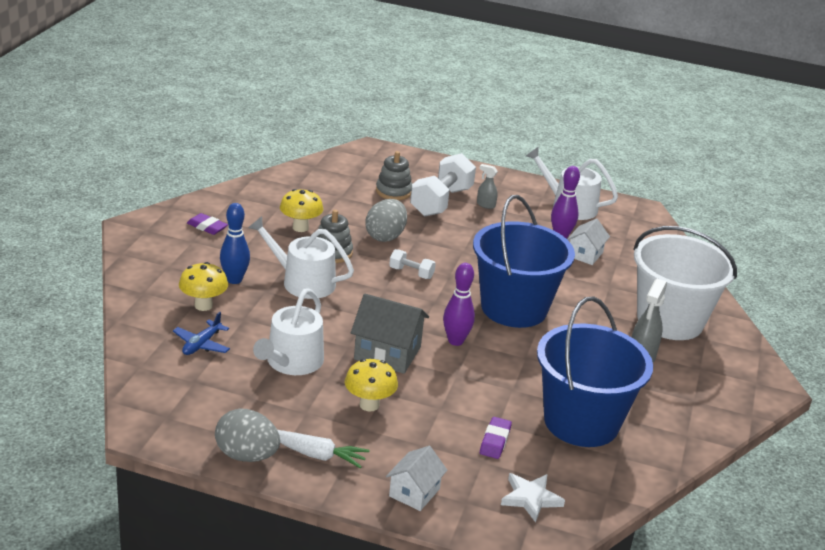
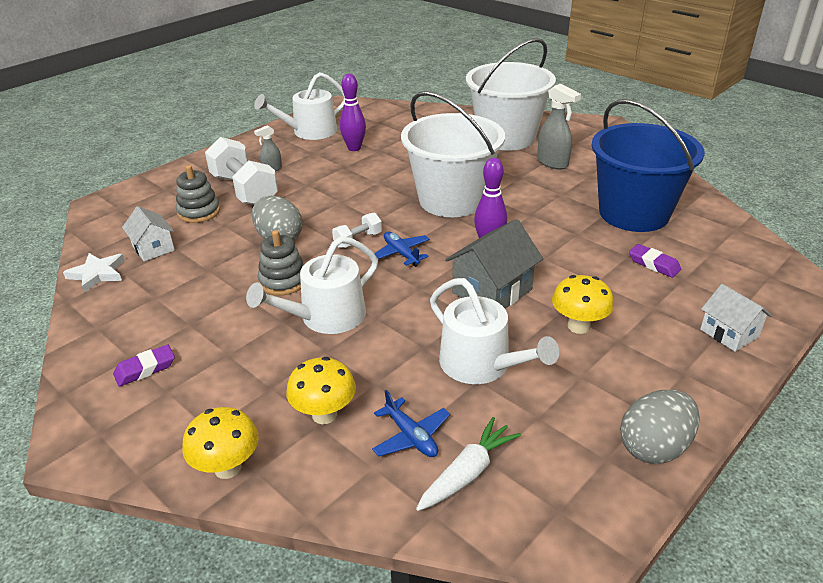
camera: 60 degrees left, 5 degrees up
(234, 280) = (285, 372): blue bowling pin -> none
(300, 227) = (213, 291): yellow mushroom -> yellow mushroom (227, 467)
(317, 455) = (660, 387): white carrot -> white carrot (468, 473)
(407, 298) = (401, 254): none -> blue plane
(514, 308) = (451, 200): blue bucket -> white bucket
(530, 498) = (739, 267): white star -> white star (97, 274)
(585, 254) = (390, 145): white house -> white house (153, 248)

